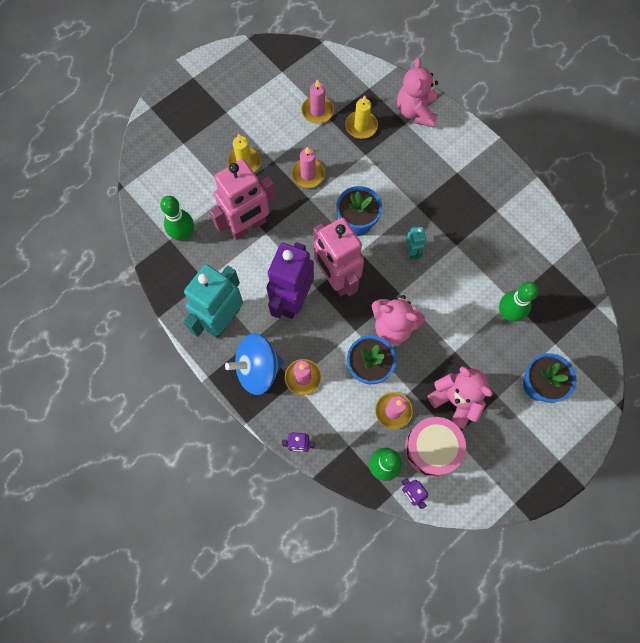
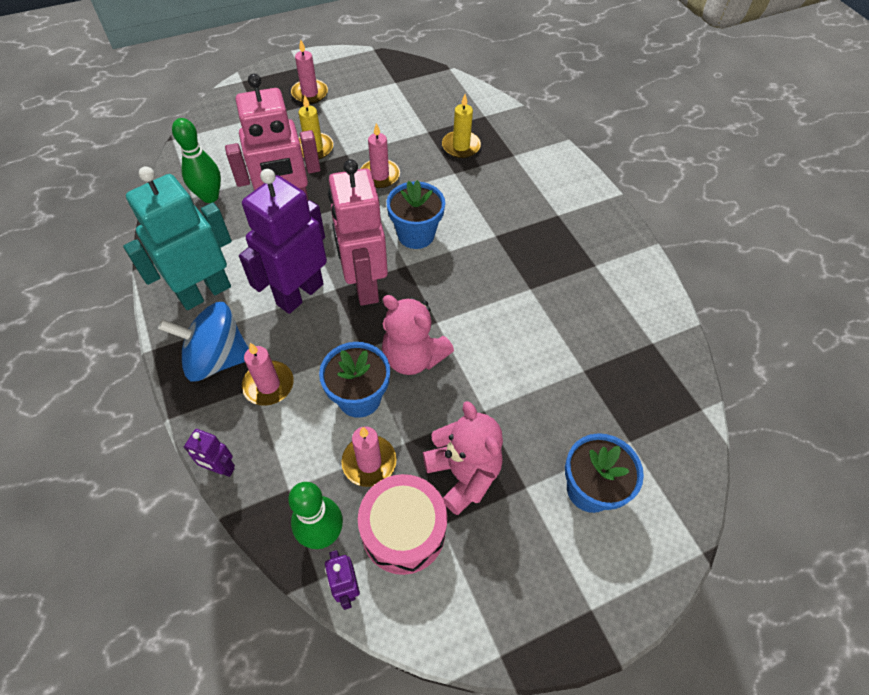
camera: 15 degrees right, 15 degrees down
(317, 111) = (417, 122): pink candle -> pink candle (310, 93)
(412, 252) = (471, 281): turquoise robot -> none
(416, 112) = (529, 148): pink teddy bear -> none
(508, 313) = (573, 384): green bowling pin -> none

